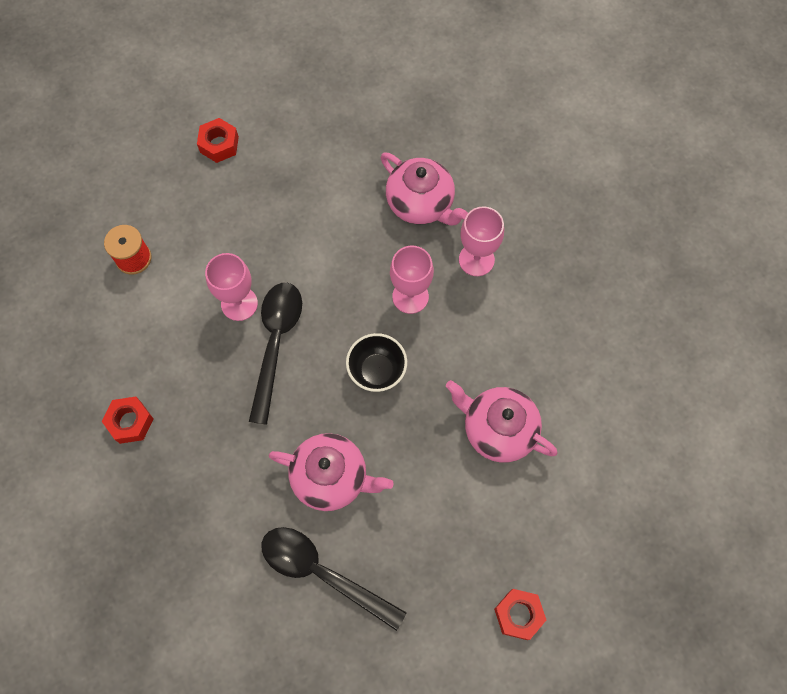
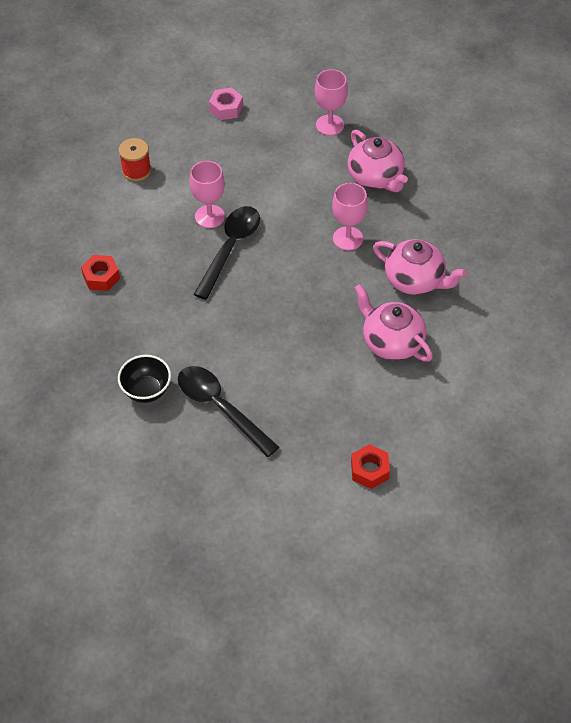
camera: 15 degrees right, 15 degrees down
(219, 144) = (226, 108): red nut -> pink nut
(331, 477) = (247, 346): pink teapot -> pink teapot (415, 280)
(377, 371) = (305, 283): black bowl -> black bowl (146, 390)
(476, 259) = (409, 224): pink goblet -> pink goblet (330, 125)

